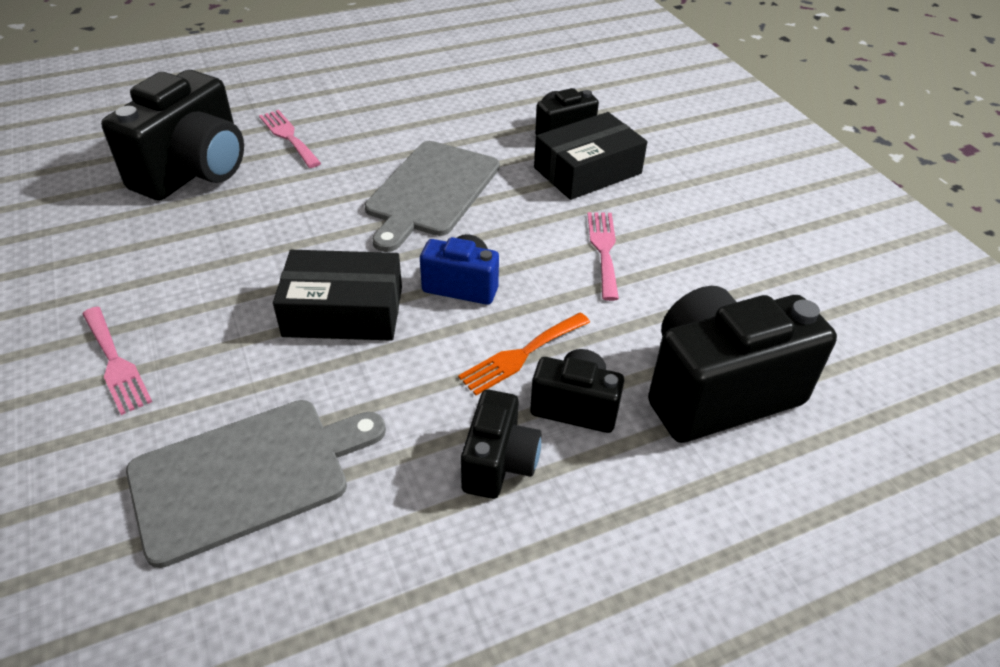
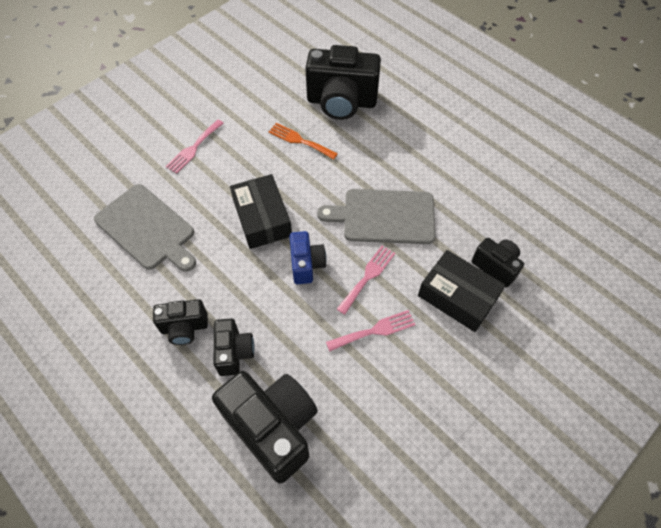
camera: 70 degrees right, 15 degrees up
(288, 136) = (398, 125): pink fork -> pink fork (367, 276)
(521, 355) = (262, 313): orange fork -> orange fork (300, 140)

